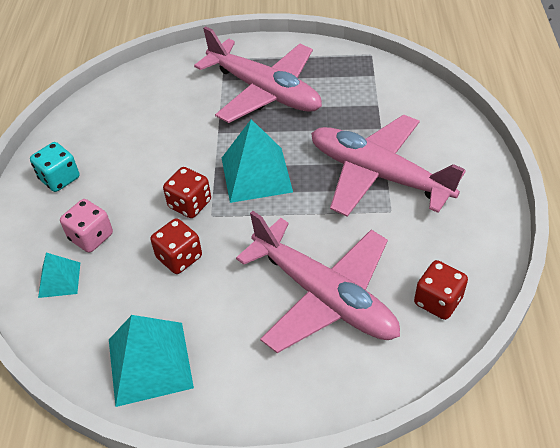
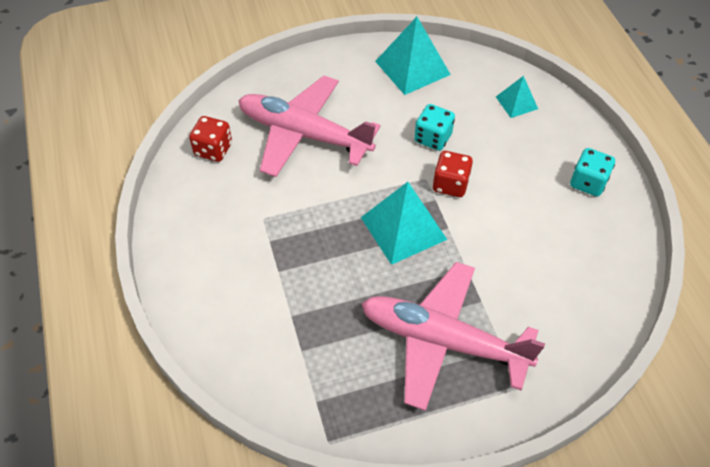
camera: 160 degrees right, 5 degrees up
(91, 237) = (517, 138): pink dice -> none
(179, 257) = (433, 138): red dice -> turquoise dice
(378, 174) = (282, 255): pink plane -> none

